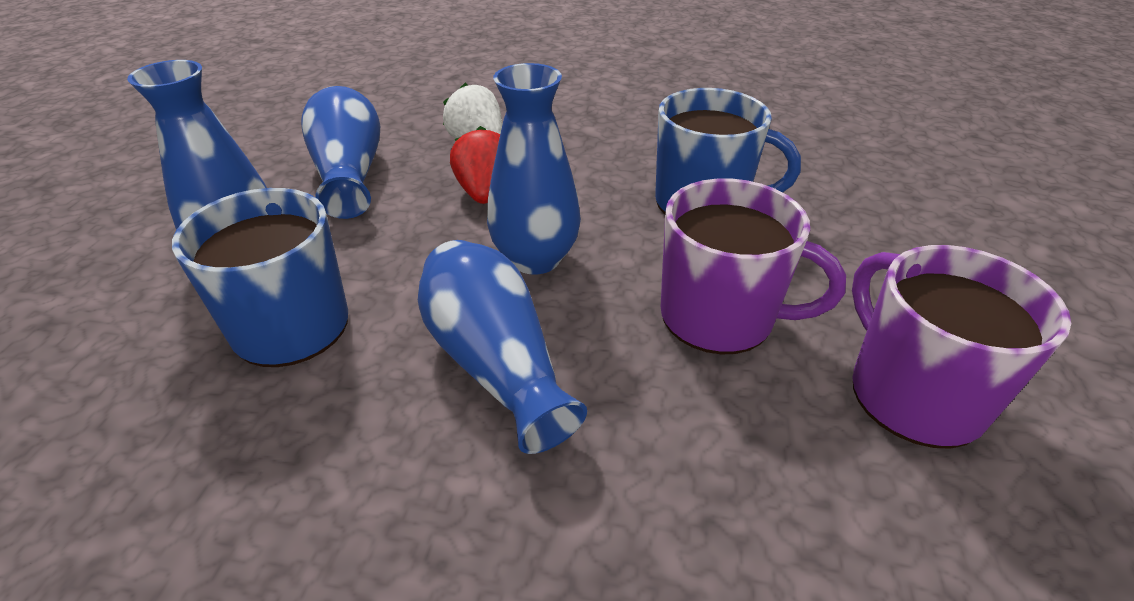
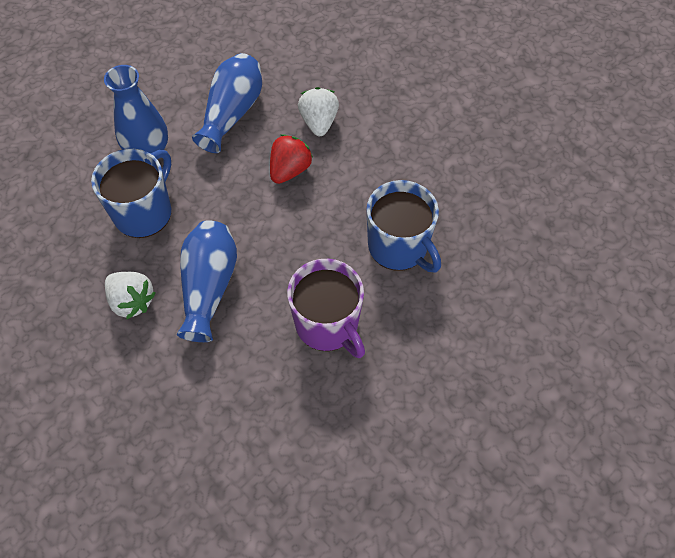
camera: 35 degrees right, 20 degrees up
(369, 456) = (132, 301): none -> white strawberry
(535, 259) = (275, 235): blue vase -> none
(913, 394) = (368, 418): purple mug -> none

